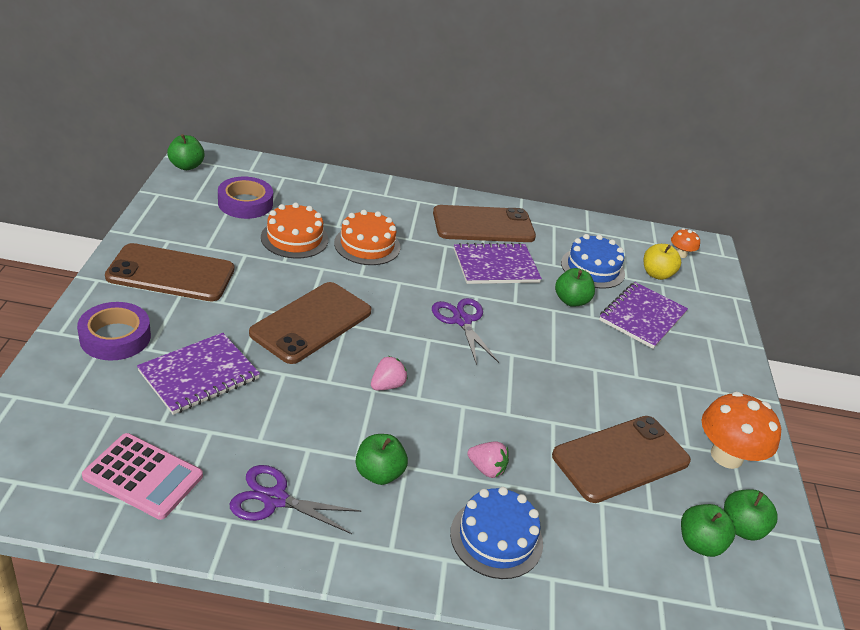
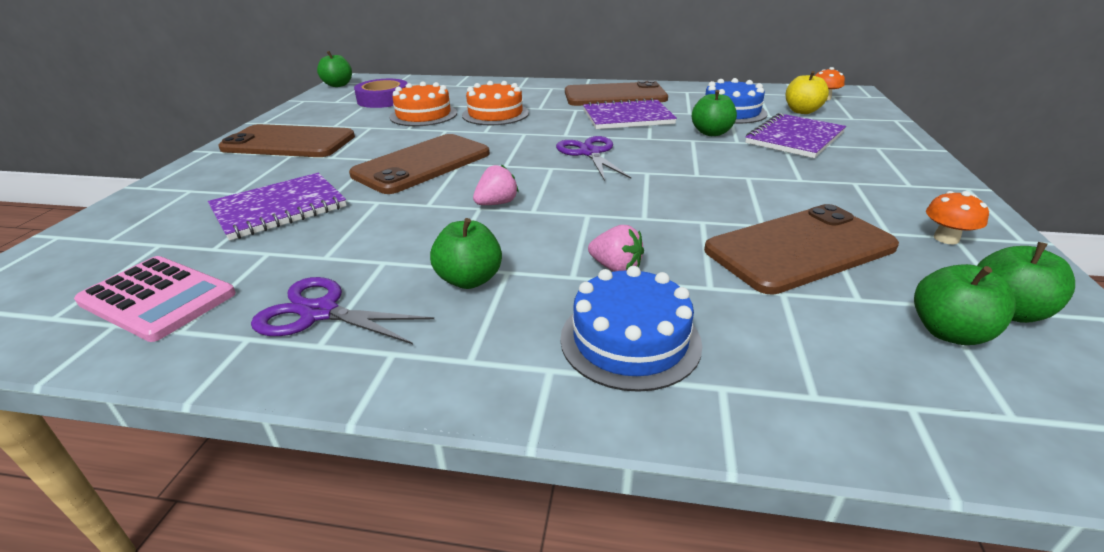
camera: 10 degrees right, 5 degrees down
(115, 337) = (203, 187): purple tape -> none
(726, 456) = (946, 238): orange mushroom -> orange mushroom, size x0.50

